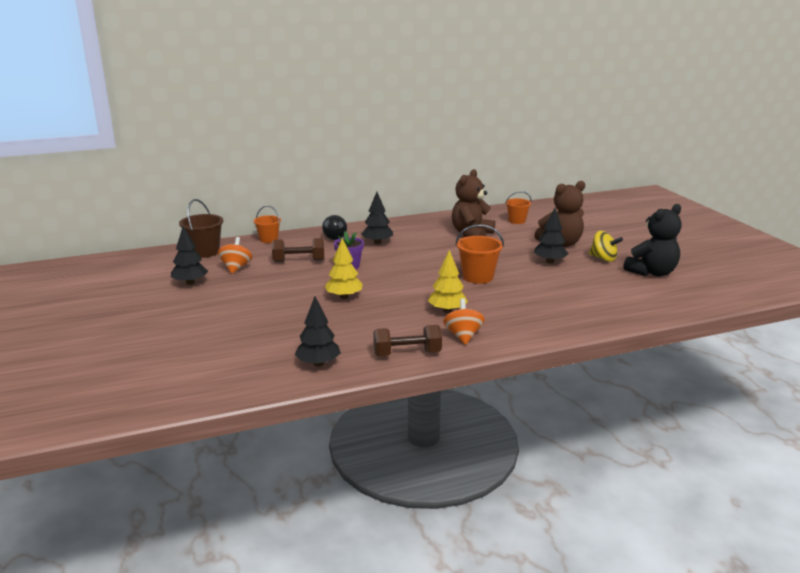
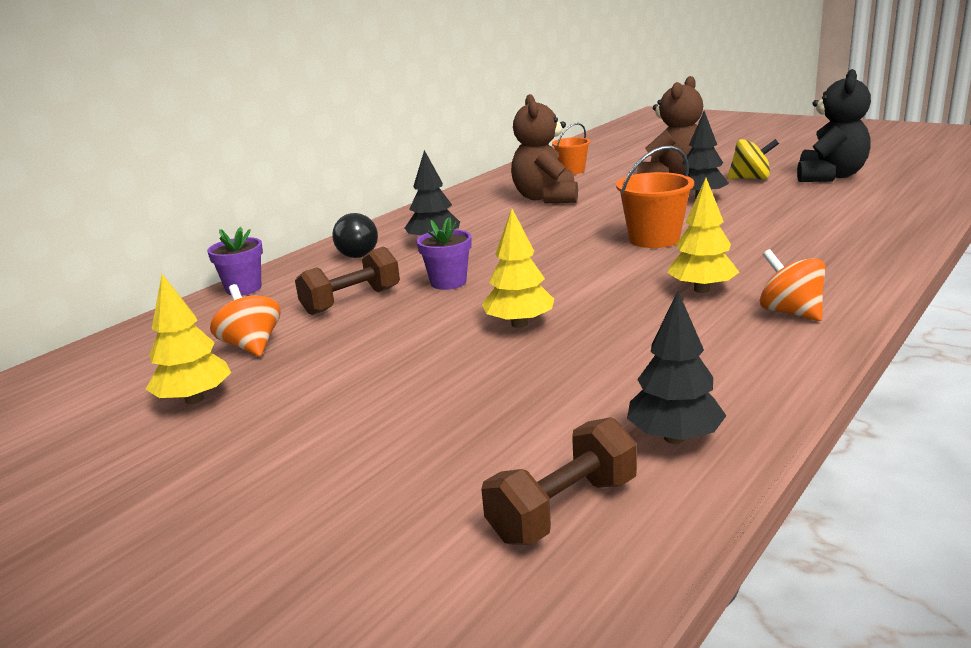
camera: 30 degrees left, 0 degrees up
(190, 283) = (194, 399): black tree -> yellow tree
(205, 252) = (146, 342): brown bucket -> none
(268, 239) = (243, 289): orange bucket -> purple flower pot
(407, 354) = (771, 365): brown dumbbell -> brown dumbbell (563, 509)

